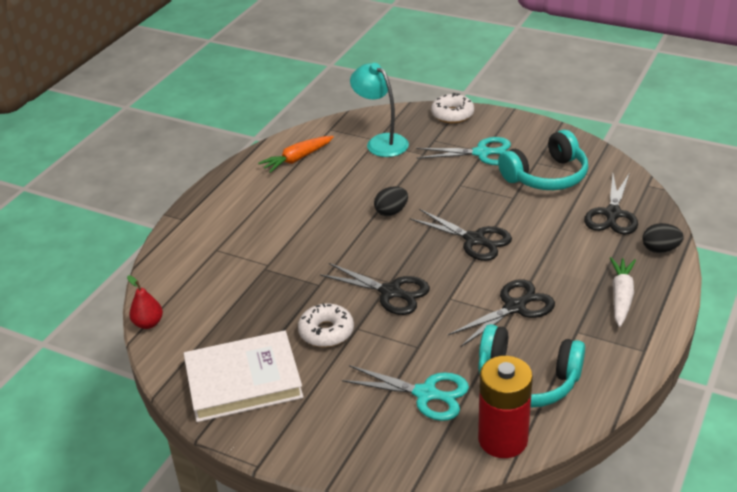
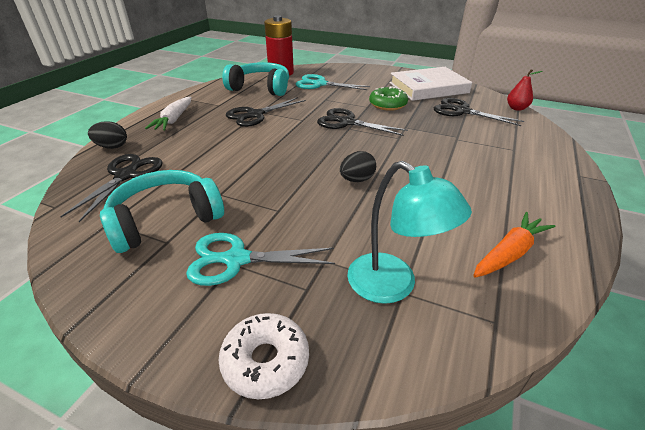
camera: 175 degrees right, 0 degrees up
(326, 332) = (387, 105): white donut -> green donut
(475, 240) = (274, 155): black scissors -> black scissors (461, 111)

